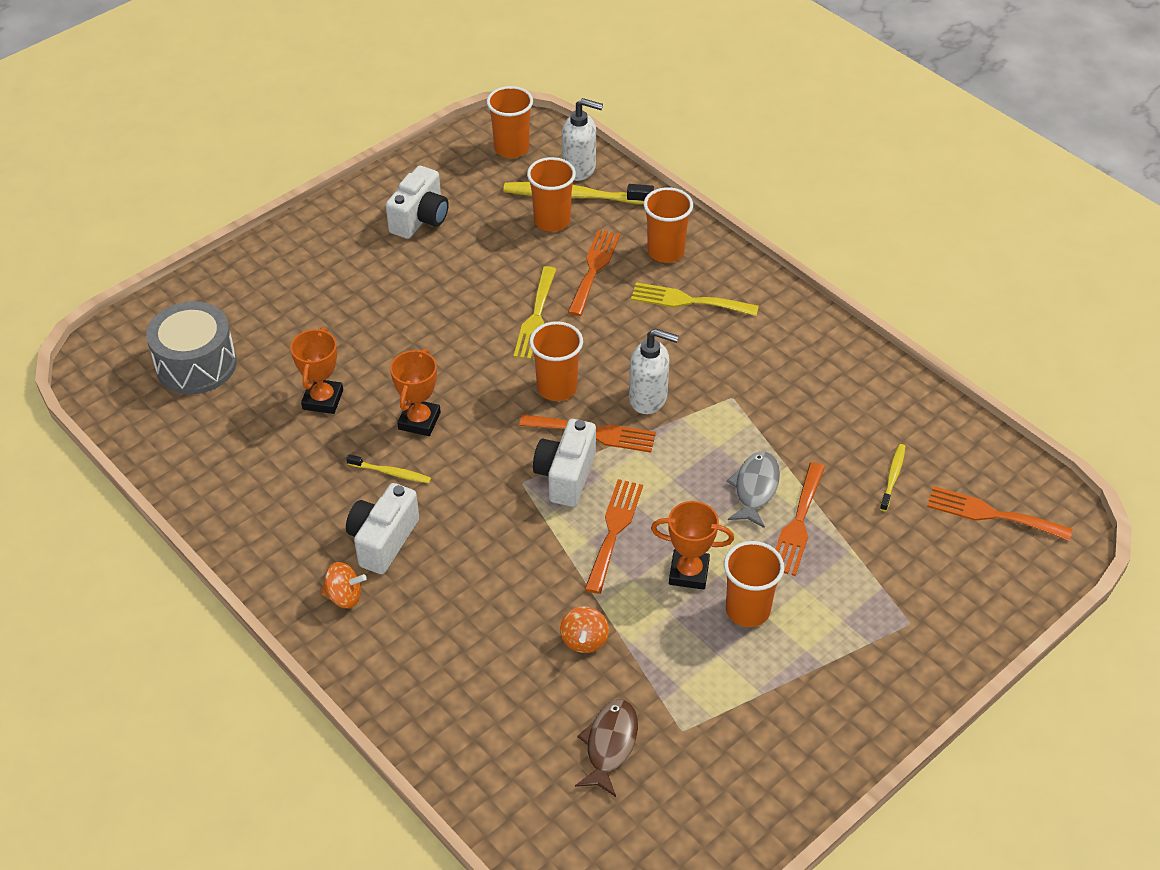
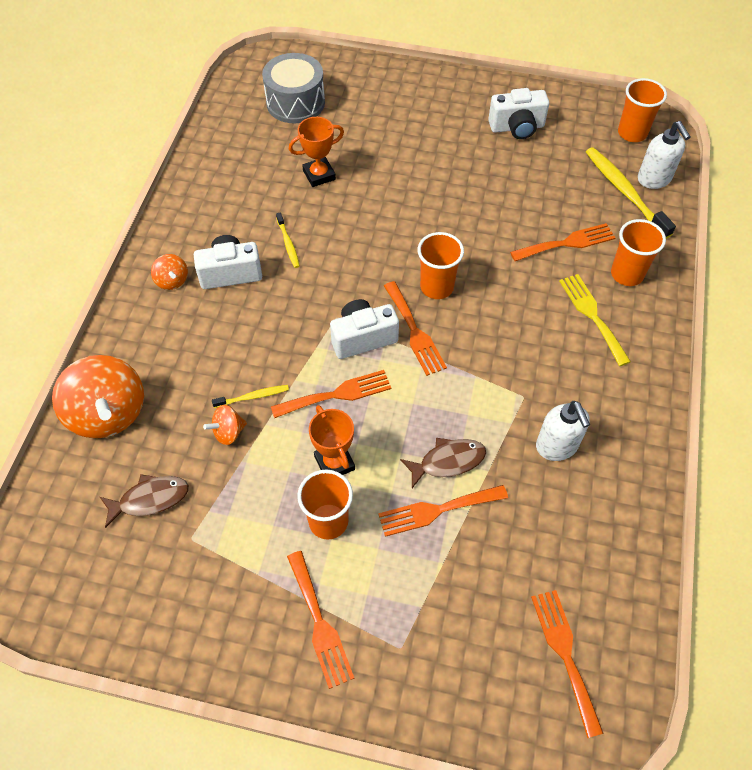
camera: 55 degrees right, 10 degrees up
(419, 421) = (343, 232): orange trophy -> none
(472, 735) = (108, 413): none -> orange spinning top
(536, 318) = (489, 238): yellow fork -> none
(552, 221) = (587, 194): orange cup -> none
(648, 398) = (475, 345): white soap dispenser -> white soap dispenser (557, 446)
(755, 488) = (447, 461): grey fish -> brown fish
(845, 670) = (319, 623): none -> orange fork
(892, 477) = (540, 554): yellow toothbrush -> yellow toothbrush (252, 397)

